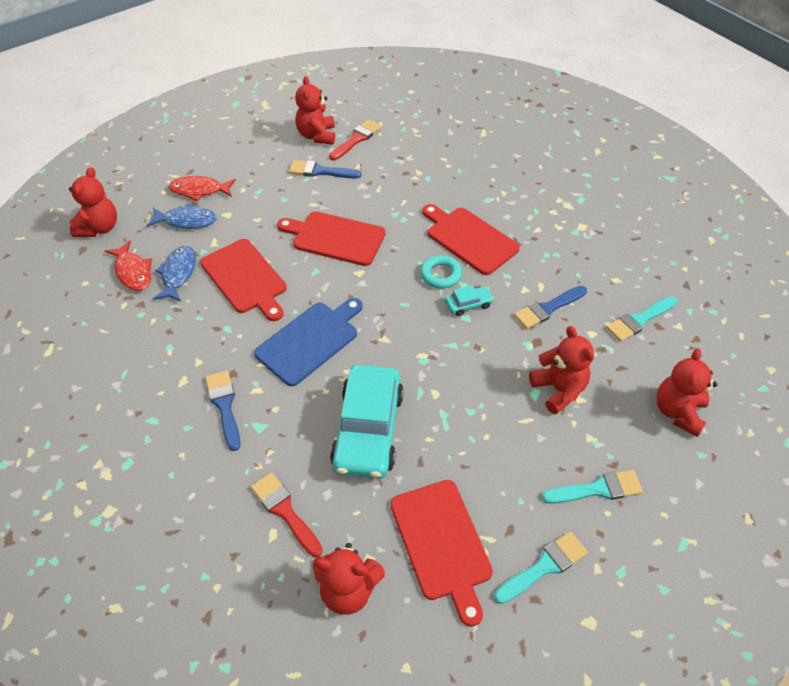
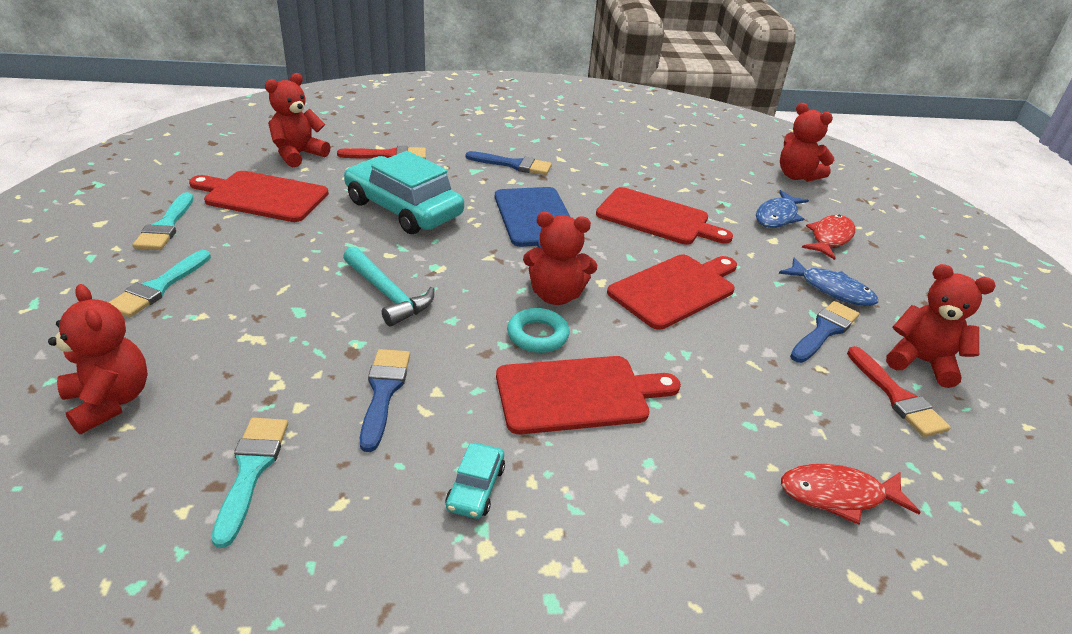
camera: 120 degrees right, 15 degrees down
(133, 272) = (717, 174): red fish -> red fish (838, 495)
(178, 274) = (695, 191): blue fish -> blue fish (832, 290)
(245, 278) = (657, 218): red cutting board -> red cutting board turned 150 degrees counterclockwise
(468, 304) = (468, 331): turquoise car -> turquoise car (475, 488)
(475, 362) = (388, 294): none -> turquoise hammer
(558, 389) = (278, 329): red teddy bear -> red teddy bear (556, 295)

